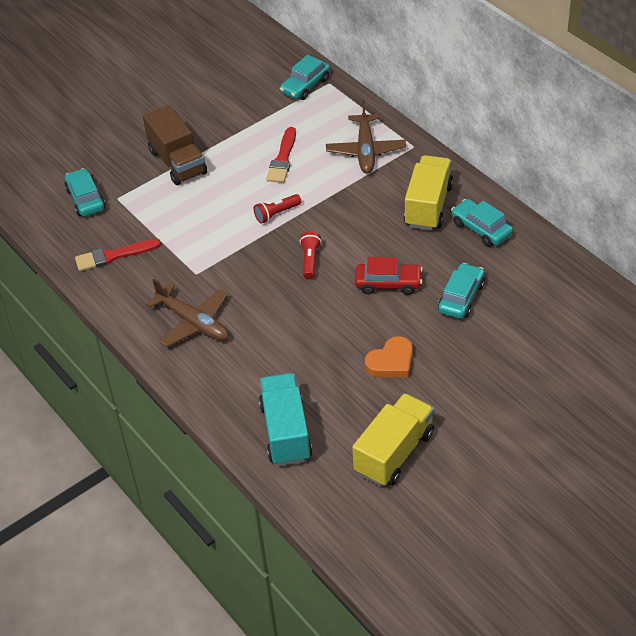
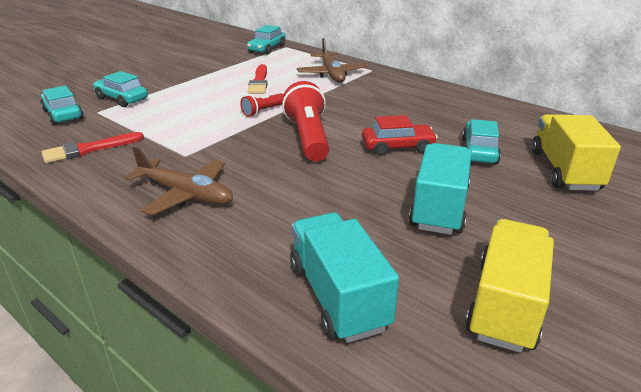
camera: 15 degrees left, 15 degrees down
(177, 162) = (159, 88): brown truck -> none
(310, 260) = (308, 137): red flashlight -> red flashlight, size x1.92
(391, 362) = (439, 207): orange heart -> turquoise truck
(428, 206) = (405, 98): yellow truck -> yellow truck (564, 170)
(481, 229) = (463, 107): turquoise car -> turquoise car (122, 98)

